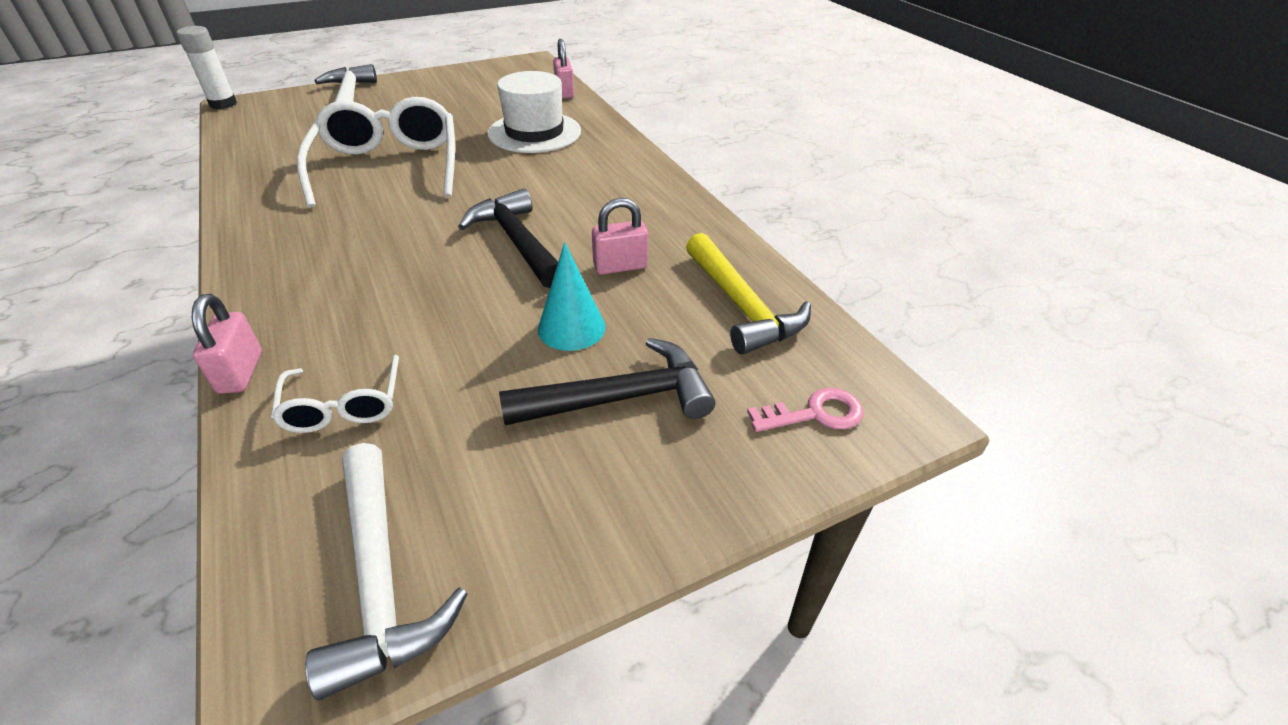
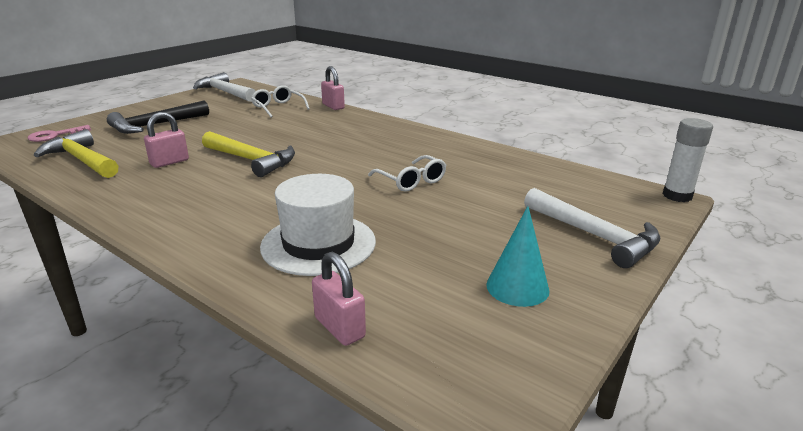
camera: 155 degrees right, 15 degrees down
(389, 167) = (411, 181): white glasses -> white glasses, size x0.51
(517, 241) = (251, 160): black hammer -> yellow hammer
(571, 328) = (190, 137): turquoise cone -> turquoise cone (517, 287)

